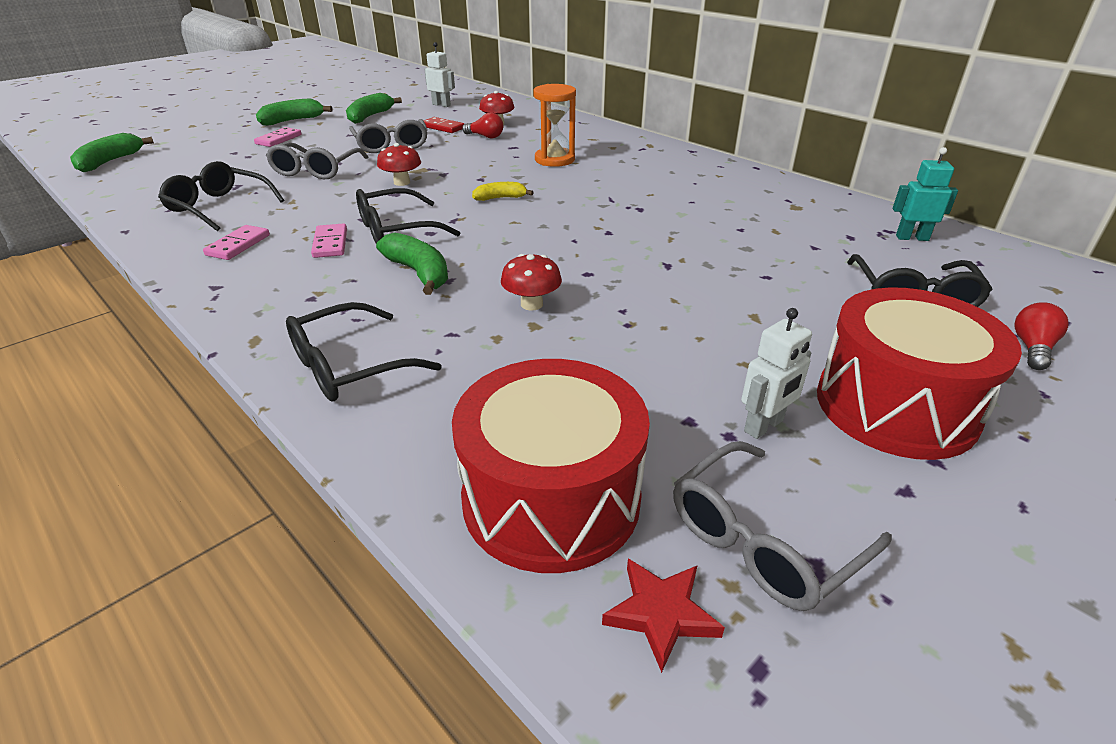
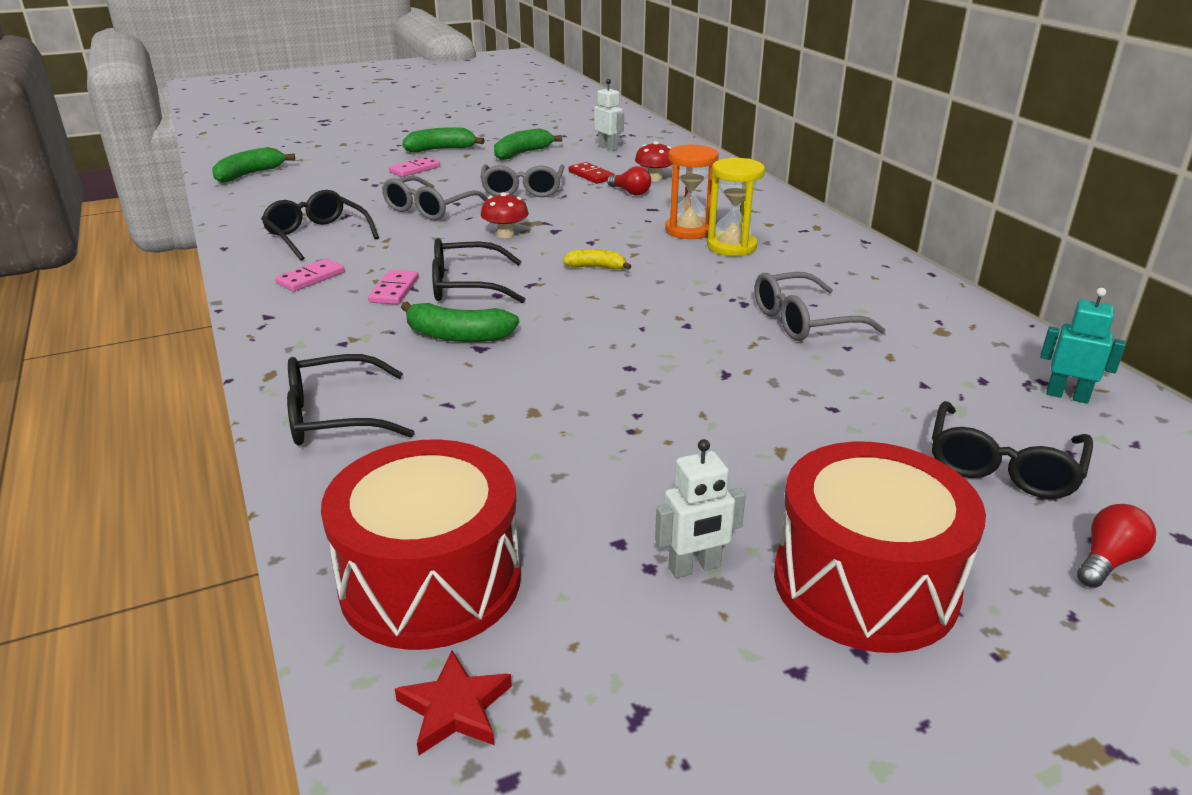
camera: 20 degrees right, 5 degrees down
(419, 273) = (458, 336): green banana -> green banana turned 120 degrees clockwise
(531, 304) = (546, 389): red mushroom -> none
(597, 167) = (731, 246): none -> yellow hourglass
(763, 540) = (603, 674): grey glasses -> grey glasses (803, 321)

